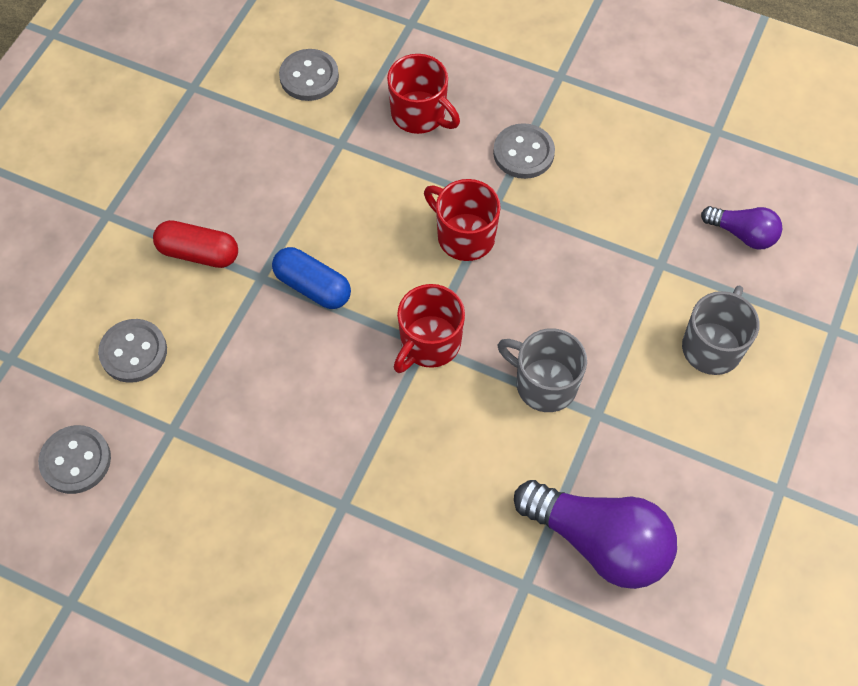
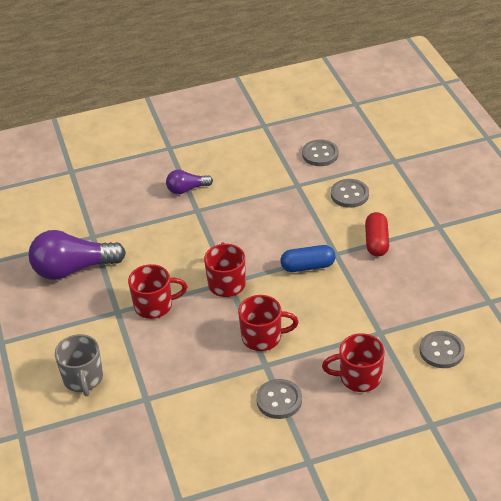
camera: 140 degrees right, 20 degrees down
(198, 253) = (376, 242): red capsule -> red capsule turned 60 degrees counterclockwise
(544, 384) = (154, 305): grey mug -> red mug
(742, 234) = (112, 448): purple light bulb -> purple light bulb (187, 189)

